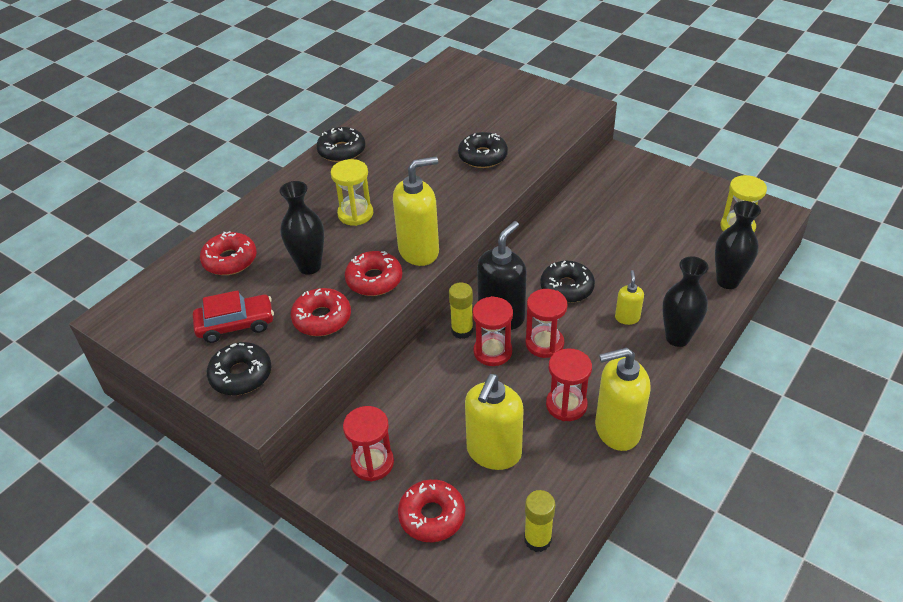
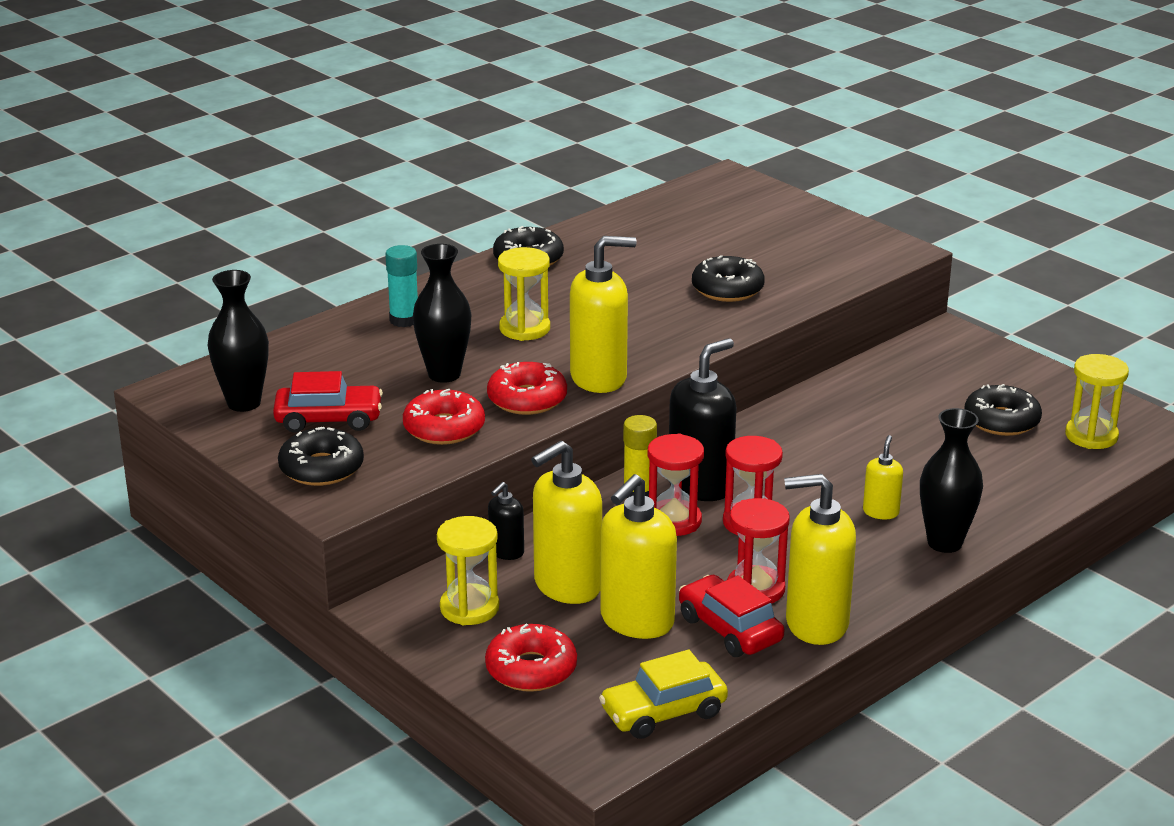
camera: 10 degrees right, 15 degrees down
(230, 260) = (339, 354): red donut -> none
(269, 220) = (404, 320): none -> turquoise glue stick
(372, 463) = (469, 608): red hourglass -> yellow hourglass
(385, 403) = (506, 552): none -> black soap dispenser
(436, 427) = (567, 586): none -> yellow soap dispenser
(537, 539) = (663, 712): yellow glue stick -> yellow car
(560, 447) = (729, 629): none -> red car
(566, 288) = (806, 468): black donut -> black donut (1001, 421)
(727, 281) = (1047, 493): black vase -> black vase (244, 403)

